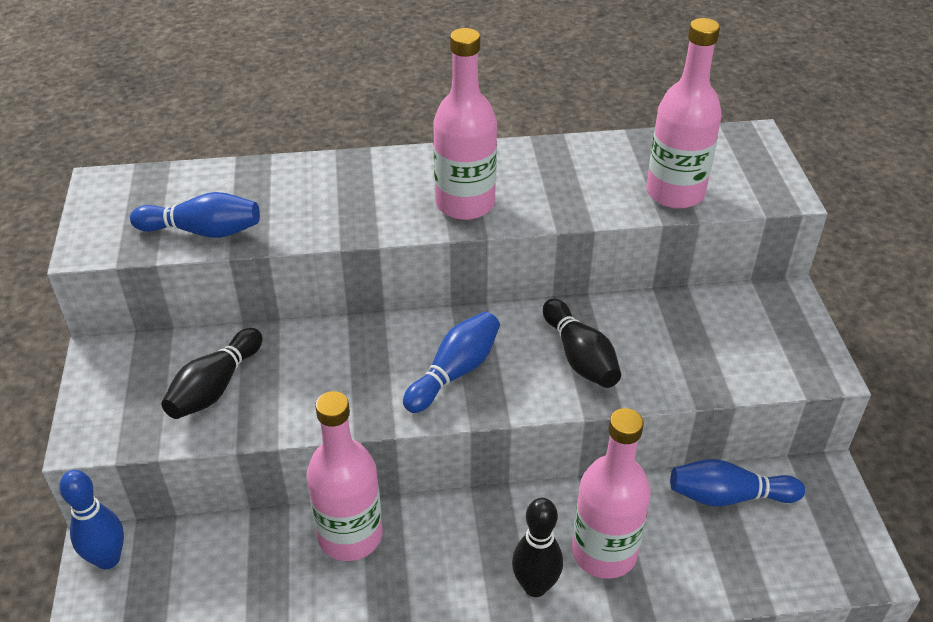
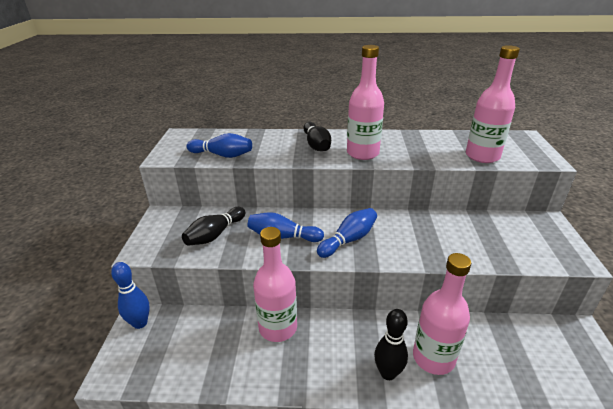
camera: 10 degrees right, 10 degrees down
(580, 357) = (423, 239): black bowling pin -> black bowling pin (316, 145)
(728, 496) = (514, 333): blue bowling pin -> blue bowling pin (283, 237)

